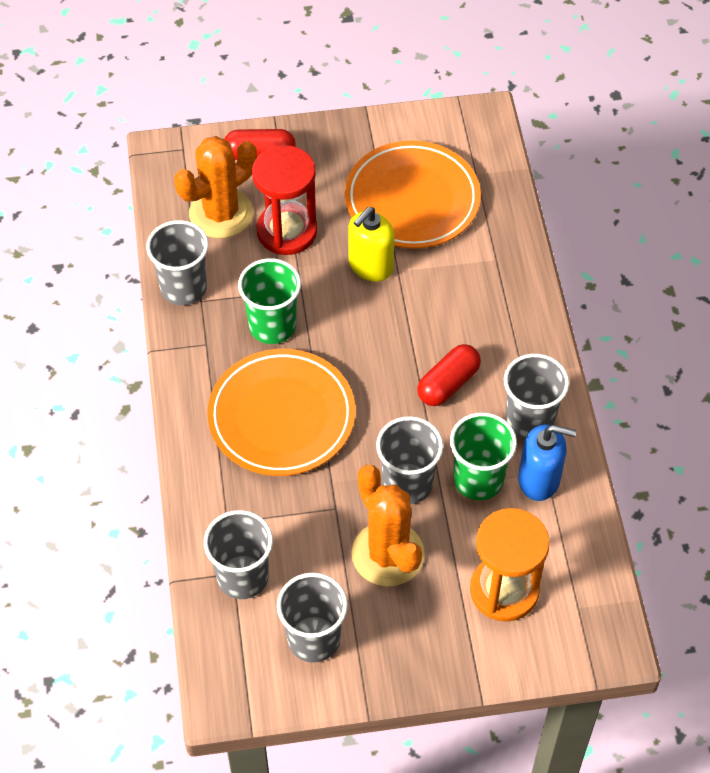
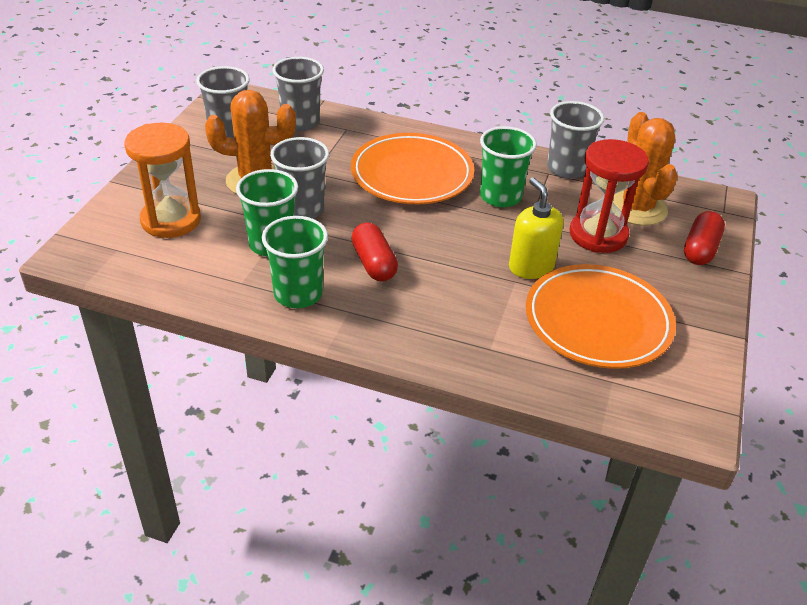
camera: 115 degrees right, 15 degrees down
(529, 421) = (298, 294): grey cup -> green cup
(539, 479) = (239, 276): blue soap dispenser -> none

